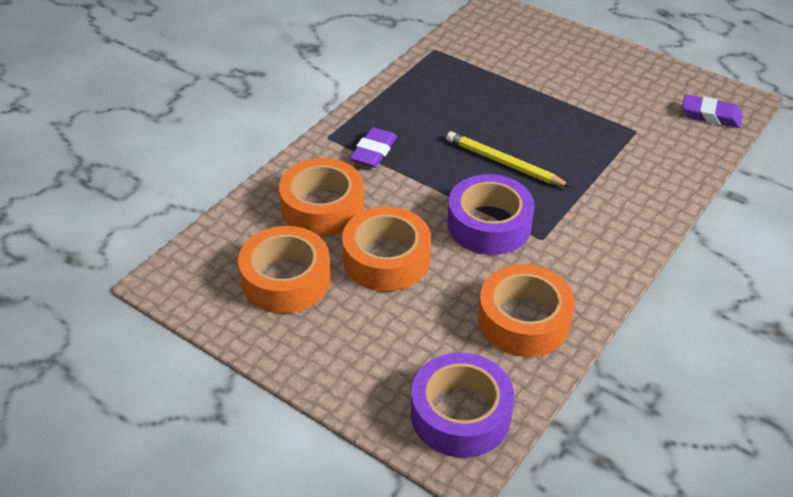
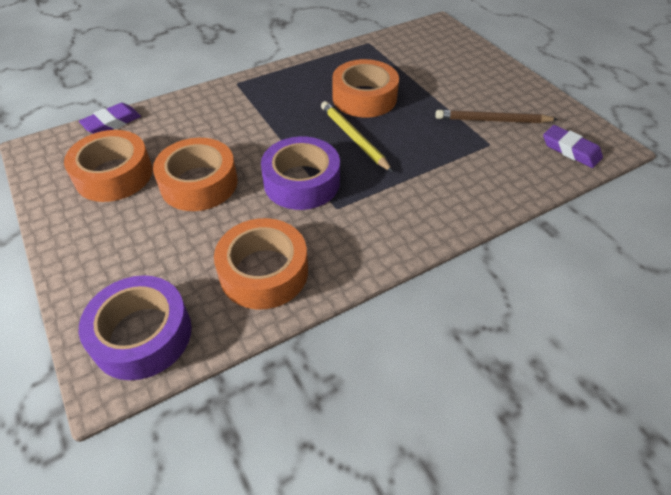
camera: 25 degrees right, 5 degrees up
(322, 207) = (187, 130): orange tape -> orange tape (364, 97)
(373, 152) = (260, 102): purple eraser -> purple eraser (112, 123)
(622, 105) = (492, 120): none -> brown pencil

